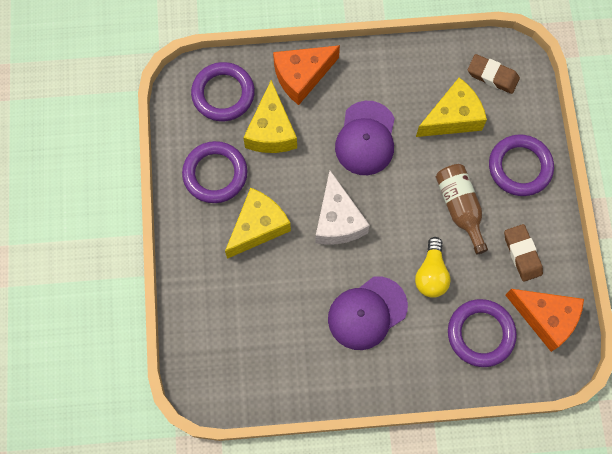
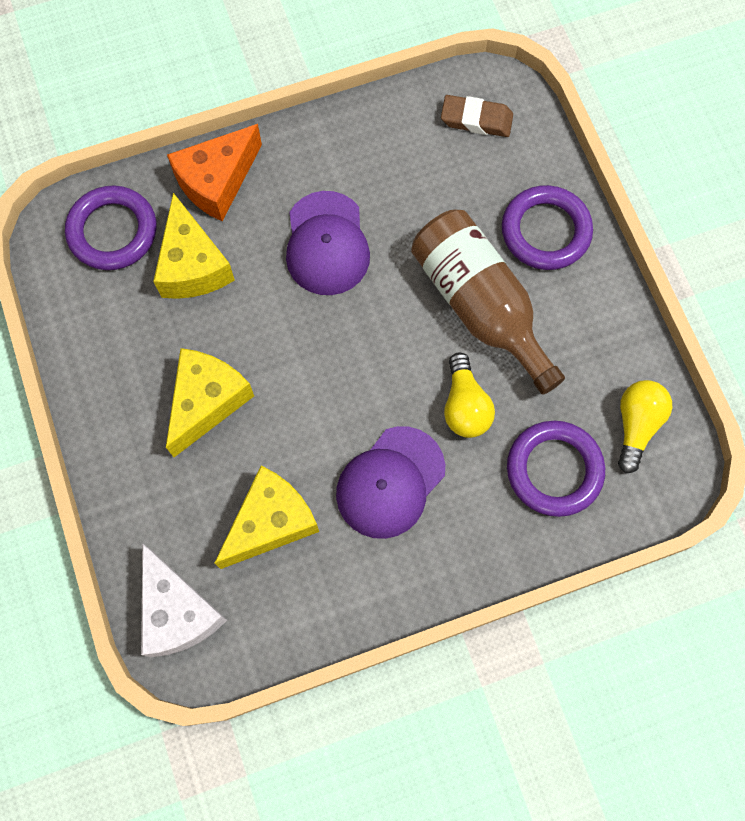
camera: 15 degrees left, 0 degrees up
(215, 174) = (128, 344): purple ring -> none
(337, 220) = (316, 365): white cheese -> white cheese (178, 611)
(452, 117) = (437, 187): yellow cheese -> yellow cheese (271, 522)
(460, 208) = (480, 306): brown bottle -> brown bottle, size x1.55
(522, 254) = (580, 346): brown eraser -> none
(546, 318) = (636, 425): orange cheese -> yellow light bulb

